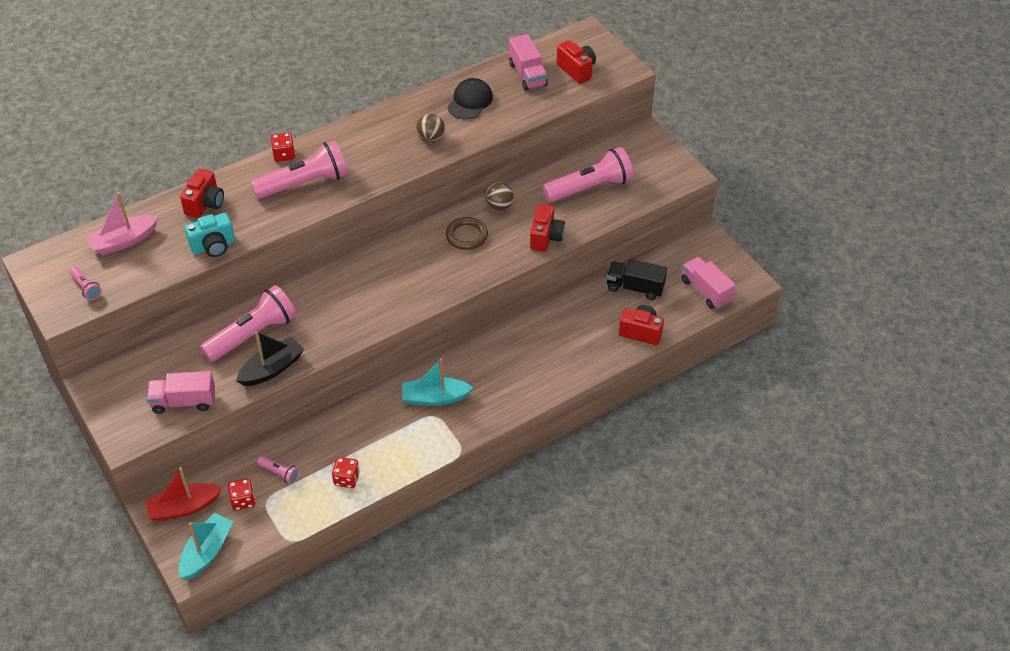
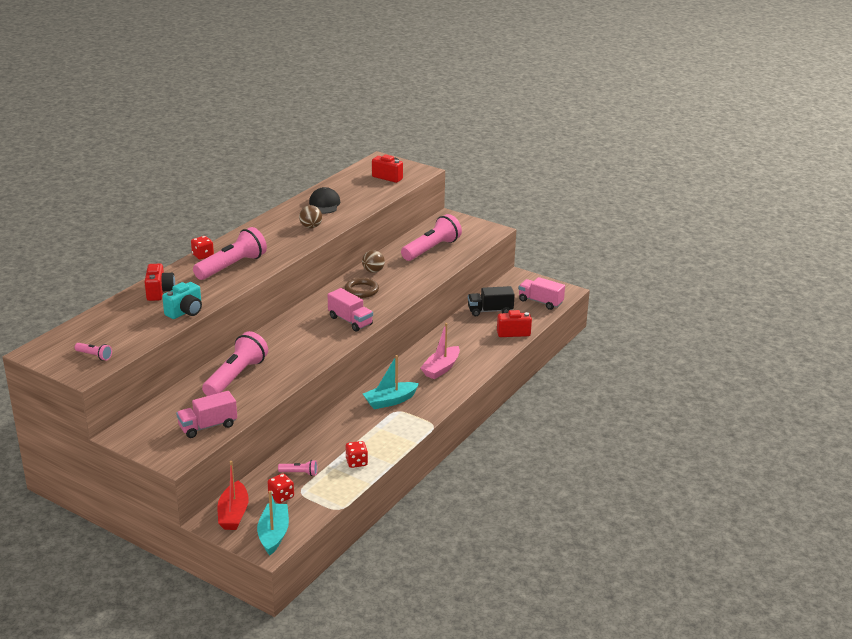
camera: 25 degrees left, 20 degrees down
(124, 241) = (106, 324): pink boat -> pink boat (441, 368)
(184, 507) = (233, 514): red boat -> red boat turned 45 degrees counterclockwise
(272, 369) = (267, 391): black boat -> none
(527, 74) = (355, 185): pink truck -> pink truck (350, 321)
(546, 237) = (421, 279): red camera -> none

